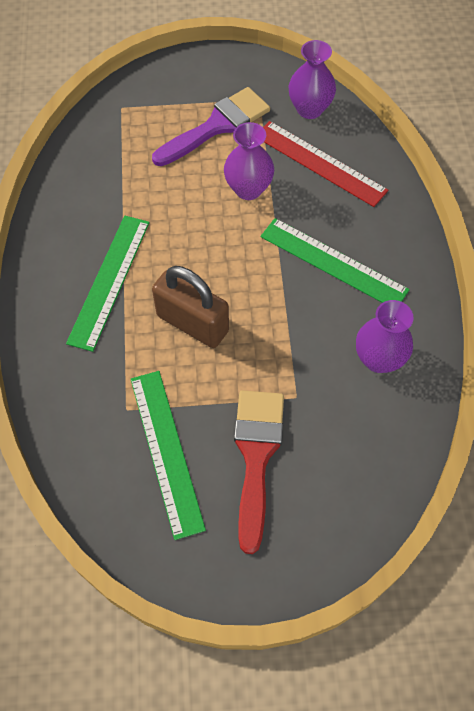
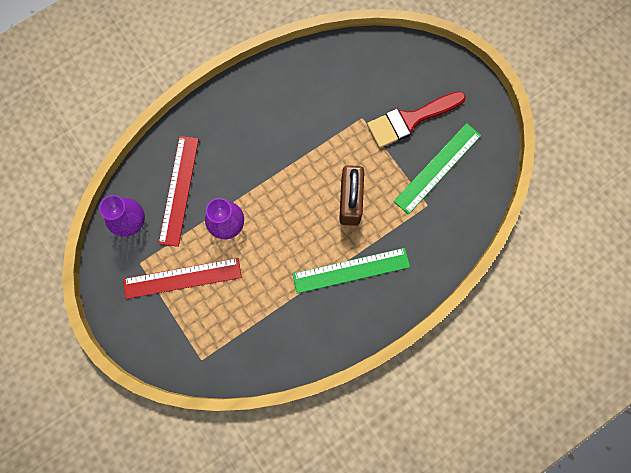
camera: 120 degrees left, 15 degrees up
(217, 126) = (182, 278): purple brush -> red ruler
(333, 263) = (257, 142): green ruler -> none
(378, 359) = (311, 86): purple vase -> none

